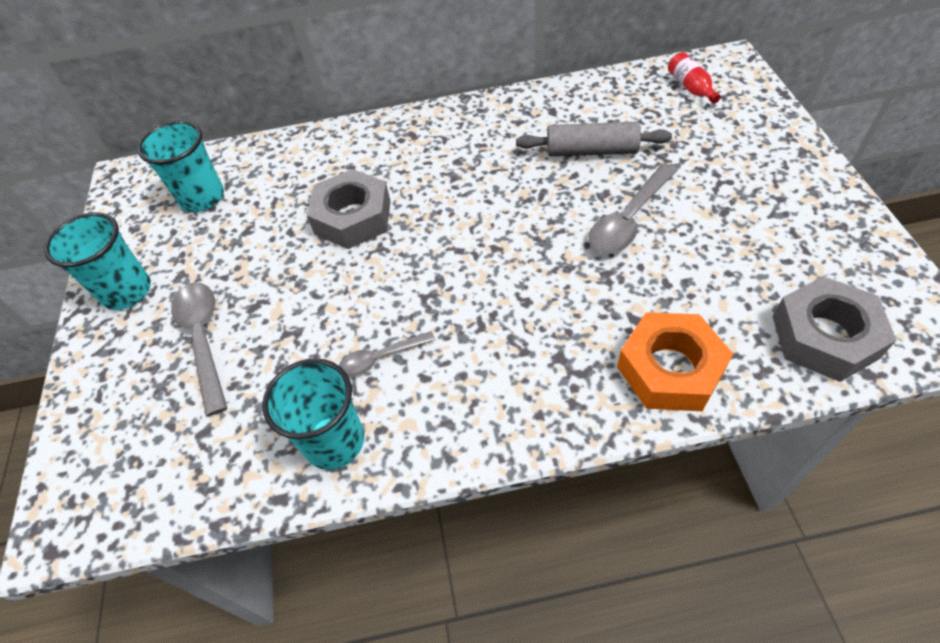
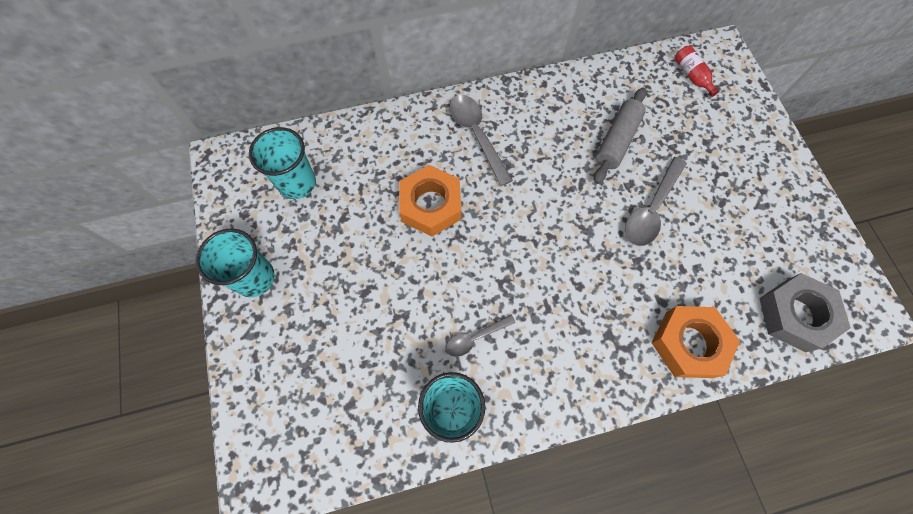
camera: 10 degrees left, 15 degrees up
(203, 339) = (330, 323): grey spoon -> grey spoon (476, 135)
(353, 217) = (431, 205): grey nut -> orange nut
(591, 151) = (617, 141): grey rolling pin -> grey rolling pin turned 60 degrees counterclockwise

